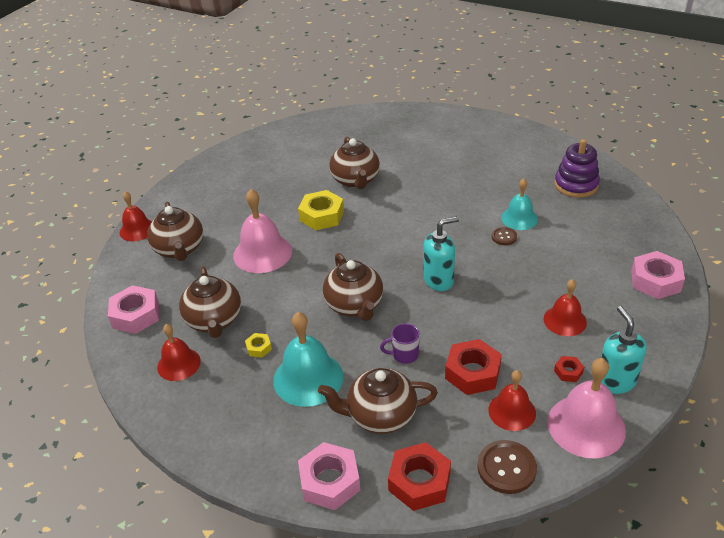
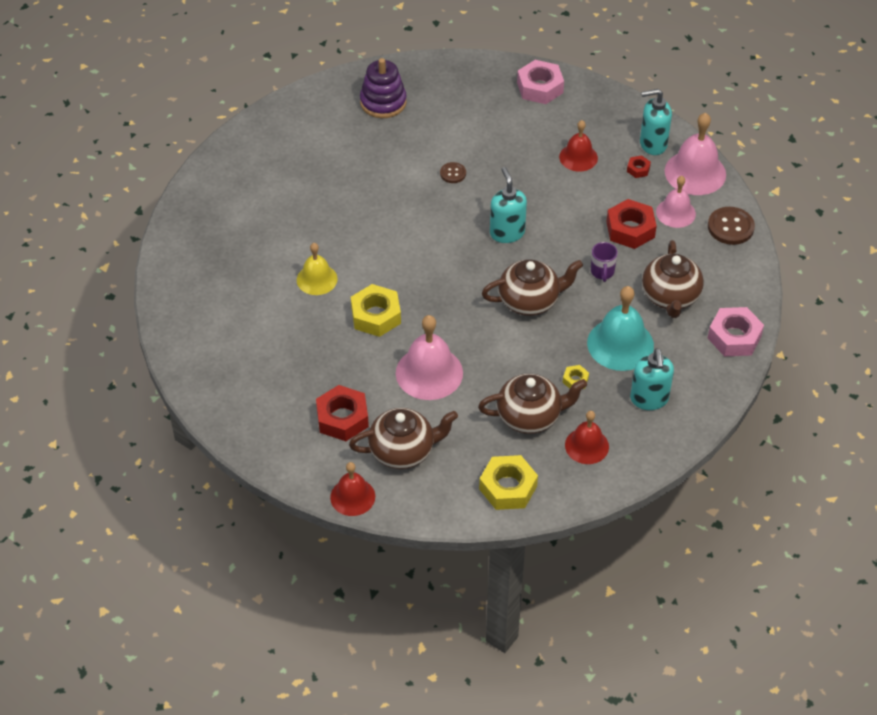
camera: 85 degrees left, 10 degrees up
(136, 315) = (508, 487): pink nut -> yellow nut
(236, 408) = (649, 399): none -> turquoise soap dispenser
(355, 180) = (317, 279): brown teapot -> yellow bell
(419, 482) = (739, 281): red nut -> red nut (342, 418)
(512, 411) = (675, 213): red bell -> pink bell
(519, 218) = (426, 156): turquoise bell -> none

